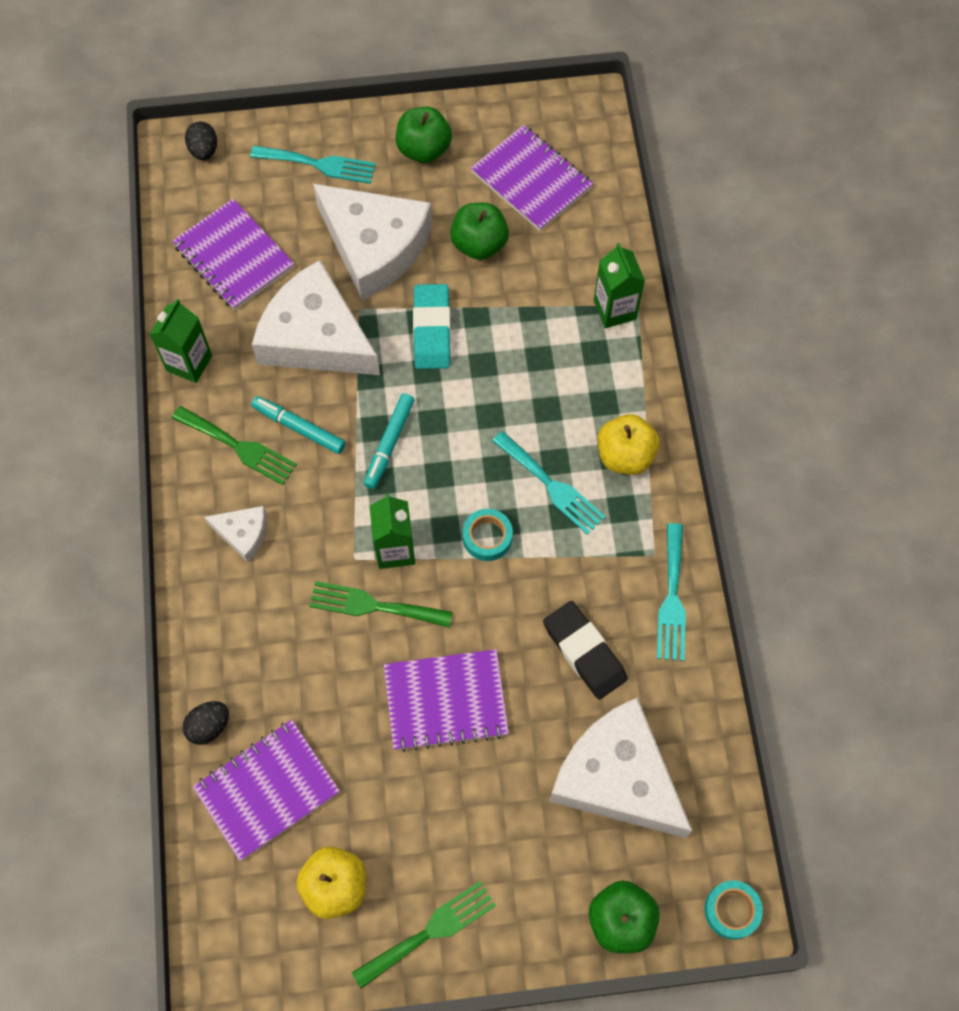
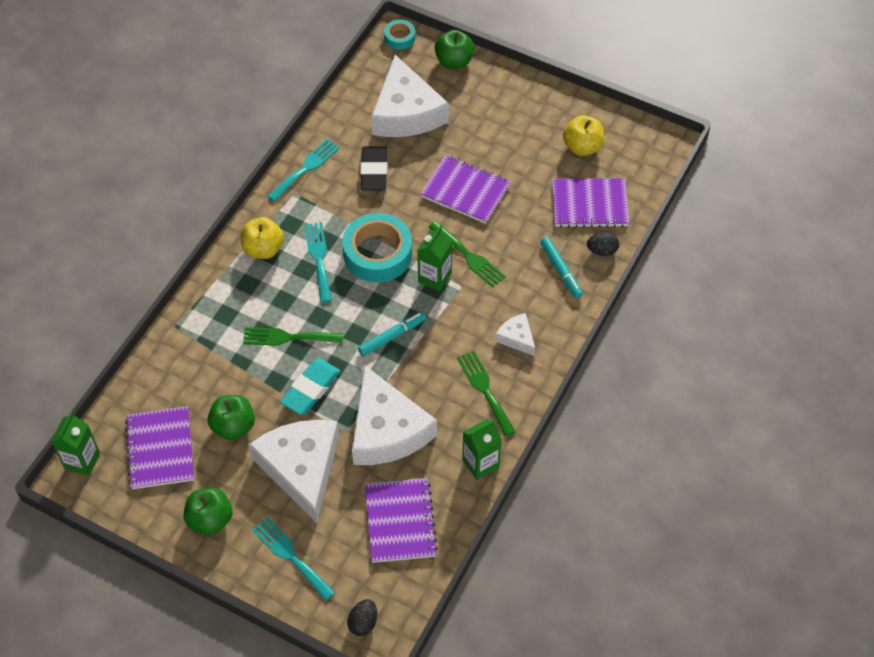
camera: 145 degrees left, 10 degrees down
(299, 428) = (439, 379): turquoise marker -> turquoise marker (560, 270)
(430, 931) = (548, 105): green fork -> green fork (288, 337)
(487, 537) = (377, 253): turquoise tape -> turquoise tape, size x2.01
(615, 310) = (190, 332): green carton -> green carton (82, 461)

